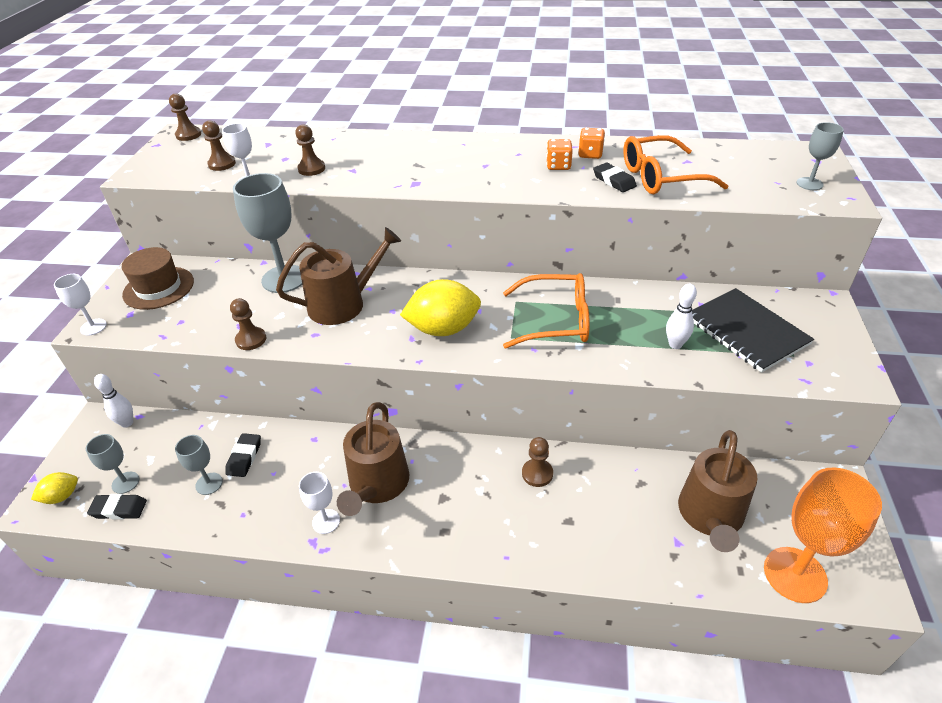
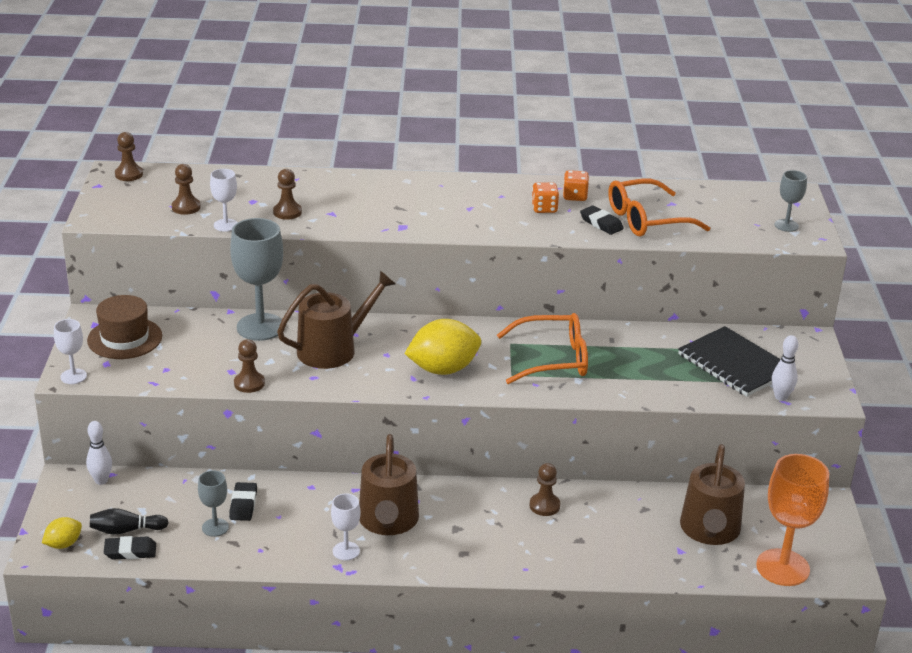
camera: 10 degrees left, 10 degrees down
(125, 482) = (126, 530): grey goblet -> black bowling pin
(675, 344) = (669, 377): white bowling pin -> white bowling pin (781, 397)

